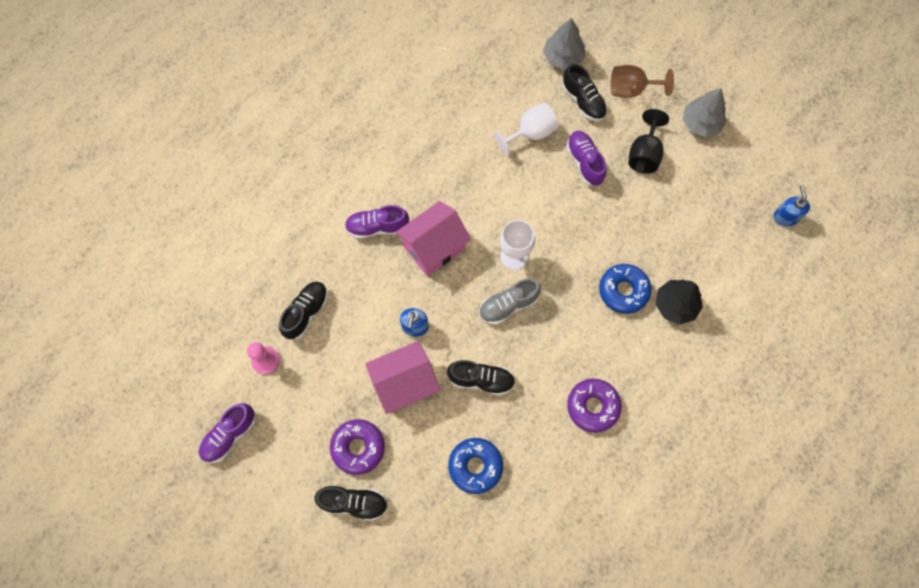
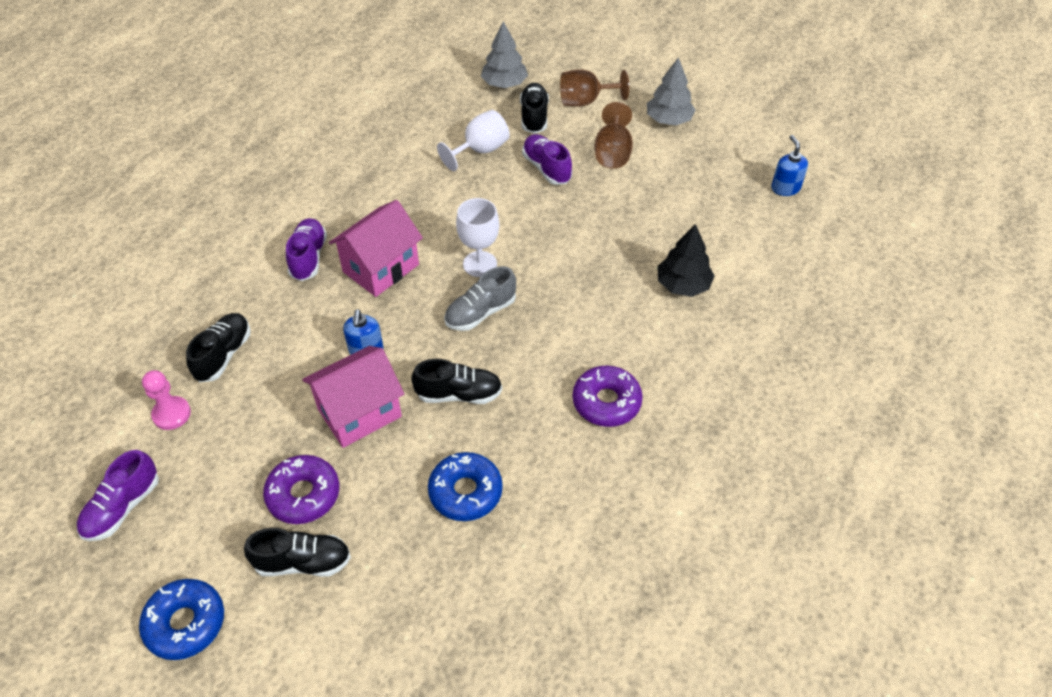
camera: 10 degrees left, 20 degrees down
(377, 227) = (308, 257): purple shoe -> purple shoe turned 105 degrees clockwise
(583, 101) = (534, 117): black shoe -> black shoe turned 135 degrees counterclockwise
(623, 291) = (618, 279): blue donut -> blue donut (185, 623)
(644, 154) = (612, 153): black goblet -> brown goblet

